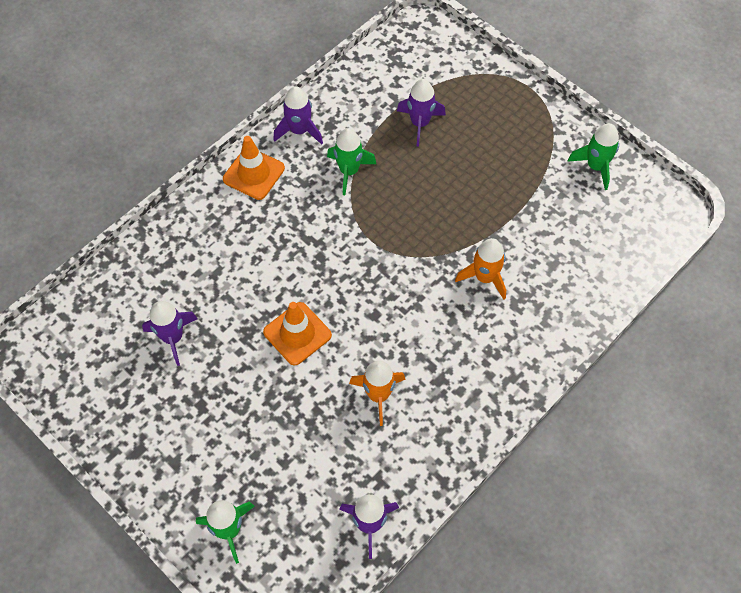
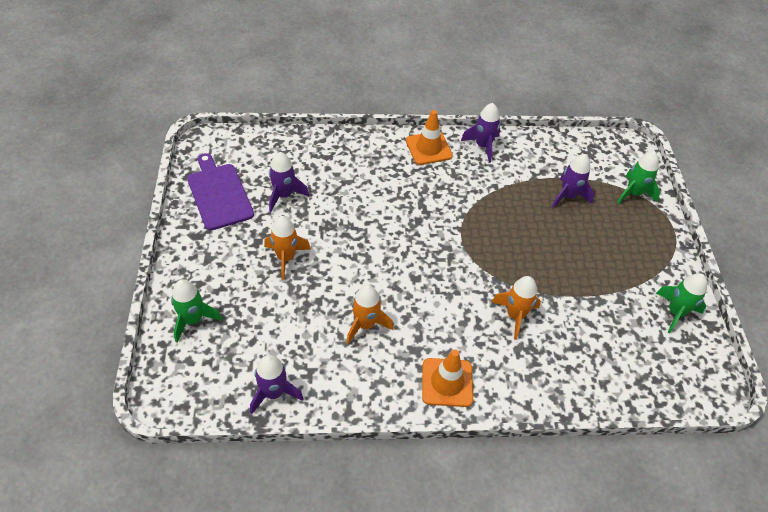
camera: 40 degrees right, 10 degrees down
(108, 391) = (219, 194): none -> purple cutting board
(244, 397) = (286, 258): none -> orange rocket
(297, 333) = (356, 250): orange traffic cone -> orange traffic cone (447, 382)
(349, 171) = (490, 188): green rocket -> green rocket (633, 193)

